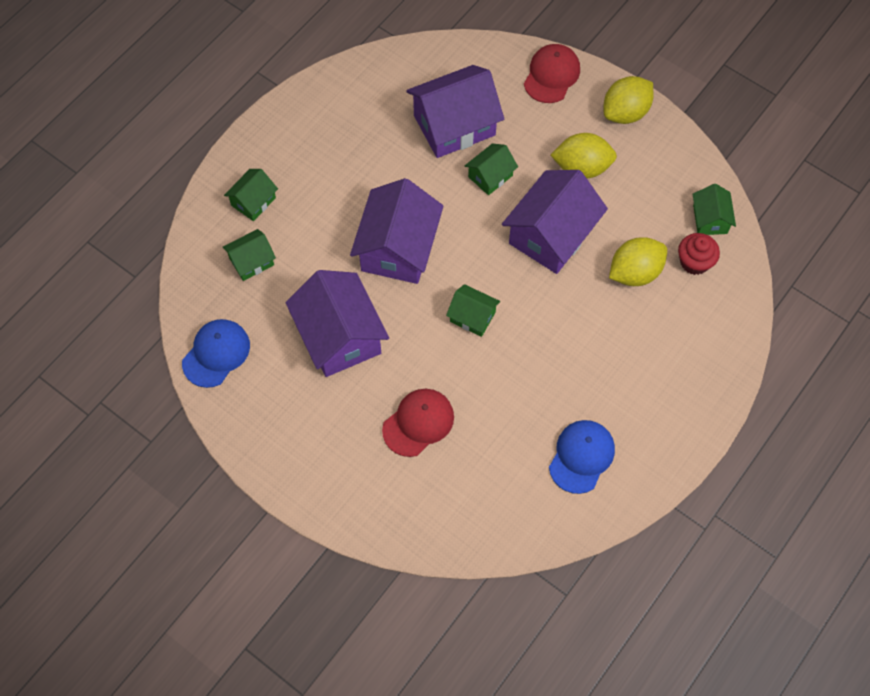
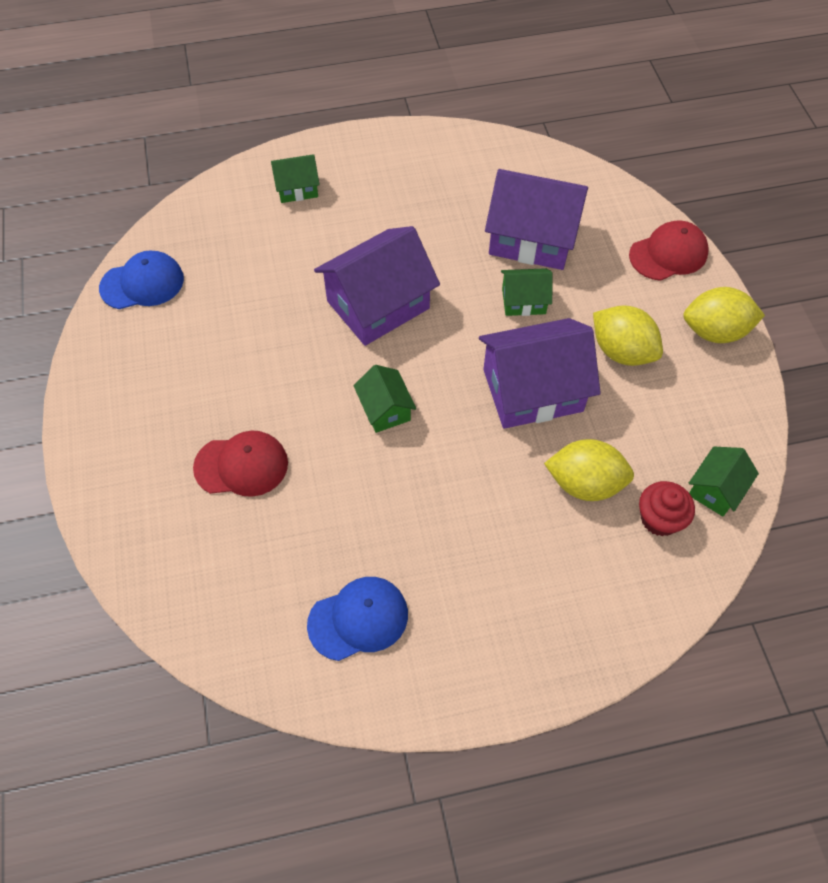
camera: 40 degrees right, 5 degrees down
(251, 261) = (246, 232): green house -> none
(339, 336) = (253, 341): purple house -> none

